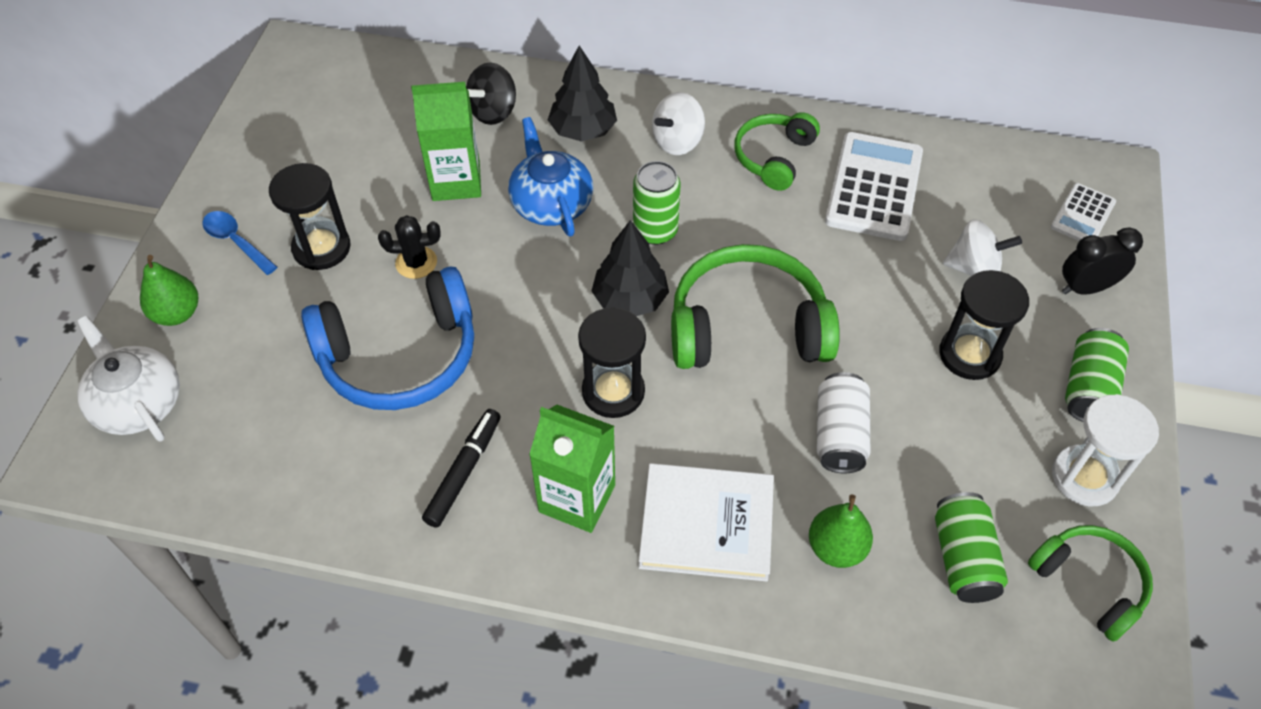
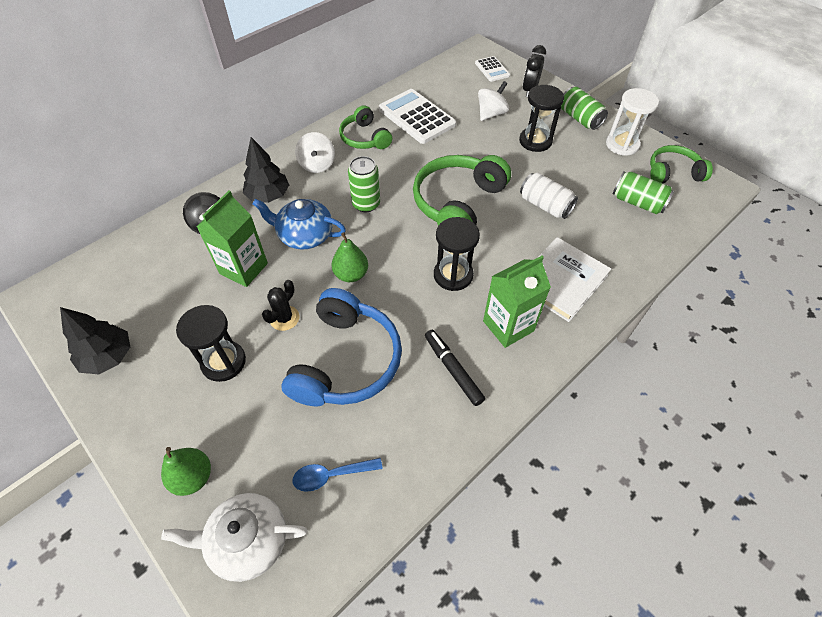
camera: 55 degrees left, 0 degrees up
(236, 241) = (167, 410): blue spoon -> blue spoon (331, 475)
(630, 299) = (400, 237): black tree -> black tree (108, 357)
(836, 548) = (605, 241): green pear -> green pear (351, 274)

